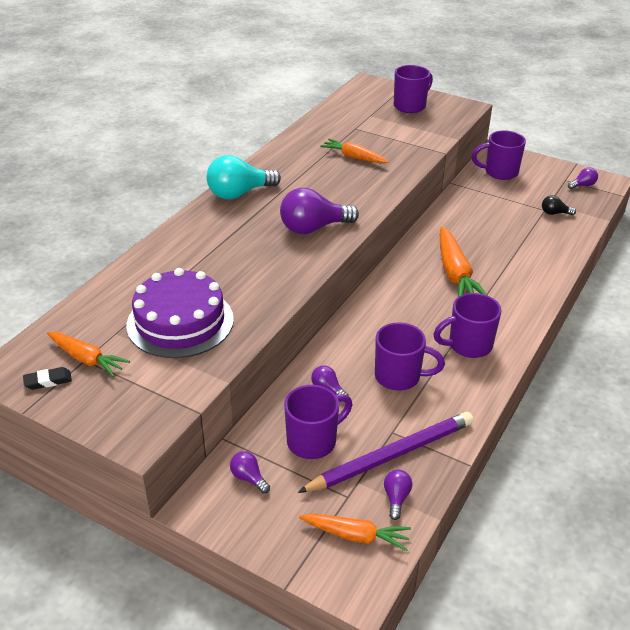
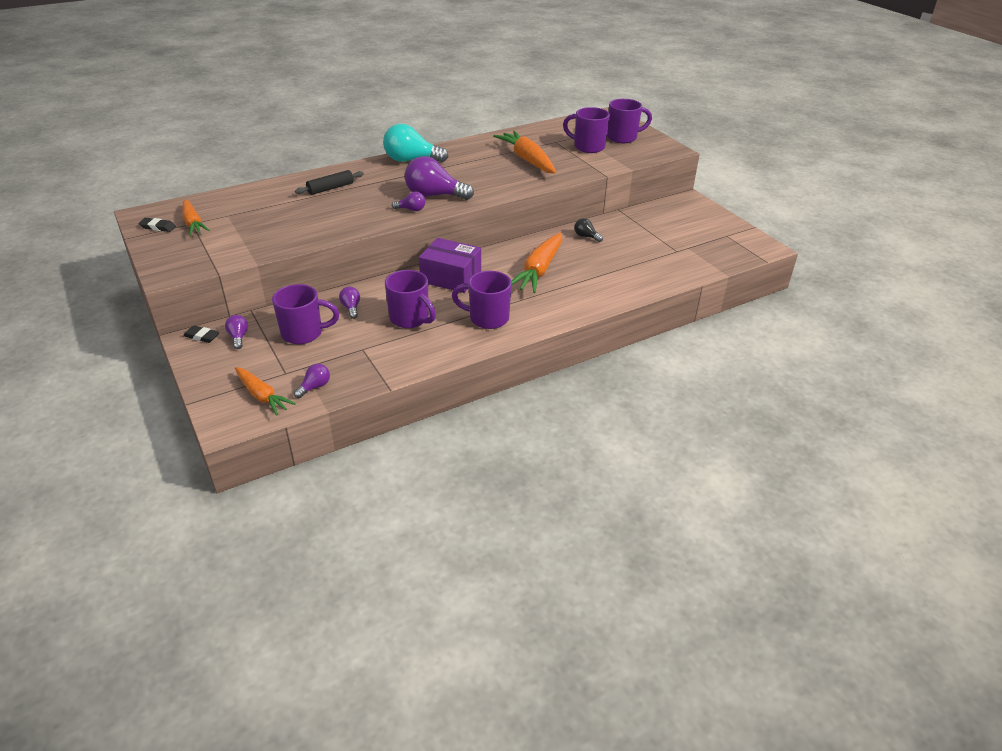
camera: 30 degrees right, 0 degrees up
(180, 322) = (272, 222): purple cake -> none
(194, 256) = (330, 188): none -> black rolling pin
(205, 496) = (202, 336): none -> black eraser
(354, 157) = (527, 160): orange carrot -> orange carrot, size x1.57
(384, 313) = (451, 277): none -> purple box
(391, 455) = (343, 362): purple pencil -> none
(499, 172) = (672, 214): purple mug -> purple mug (588, 147)
(554, 213) = (682, 256): black light bulb -> black light bulb (586, 236)
(582, 185) = (738, 244): purple light bulb -> purple light bulb (411, 209)

